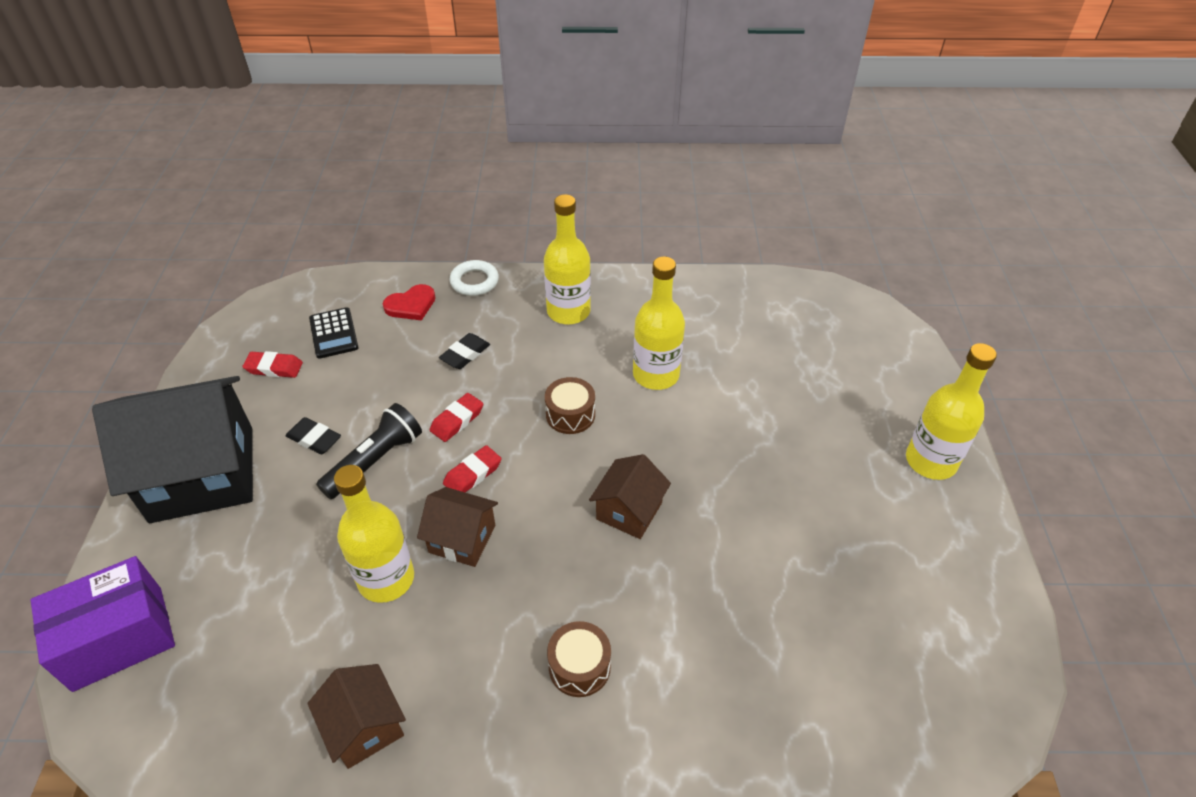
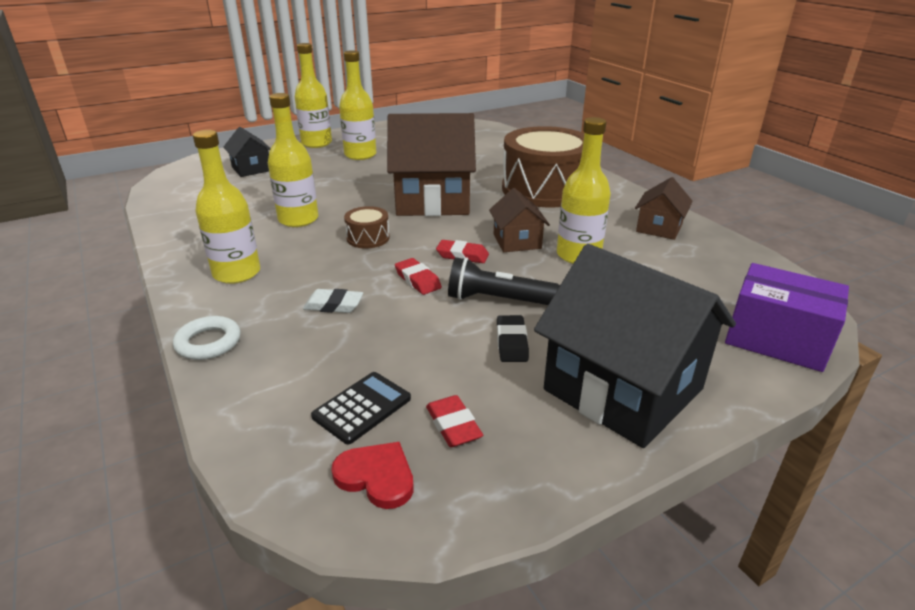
camera: 120 degrees left, 15 degrees down
(411, 305) = (275, 370): red heart -> red heart (376, 476)
(457, 420) = (417, 280): red eraser -> red eraser turned 45 degrees clockwise
(465, 354) = (334, 305): black eraser -> white eraser
(579, 666) = (544, 189): brown drum -> brown drum, size x2.34
(629, 511) = (433, 200): brown house -> brown house, size x2.03
(844, 370) = (251, 169): none -> black house
(849, 496) = (360, 155): none -> yellow bottle

